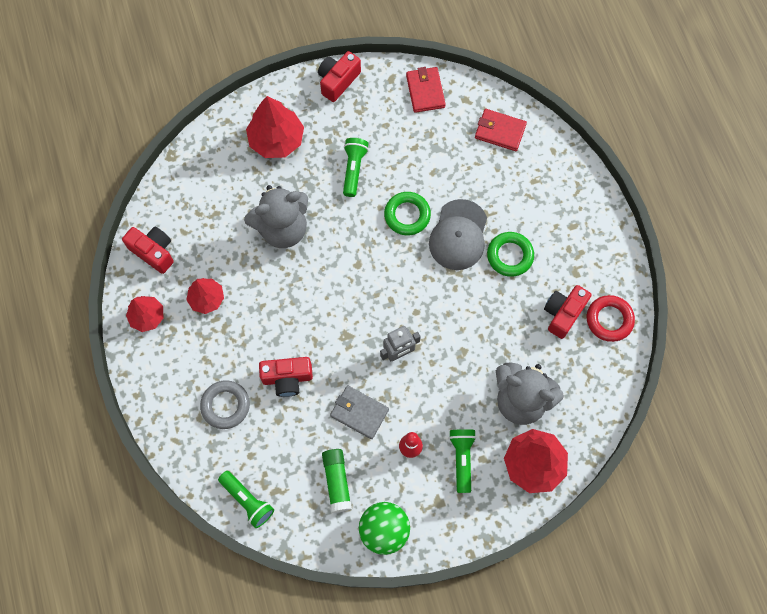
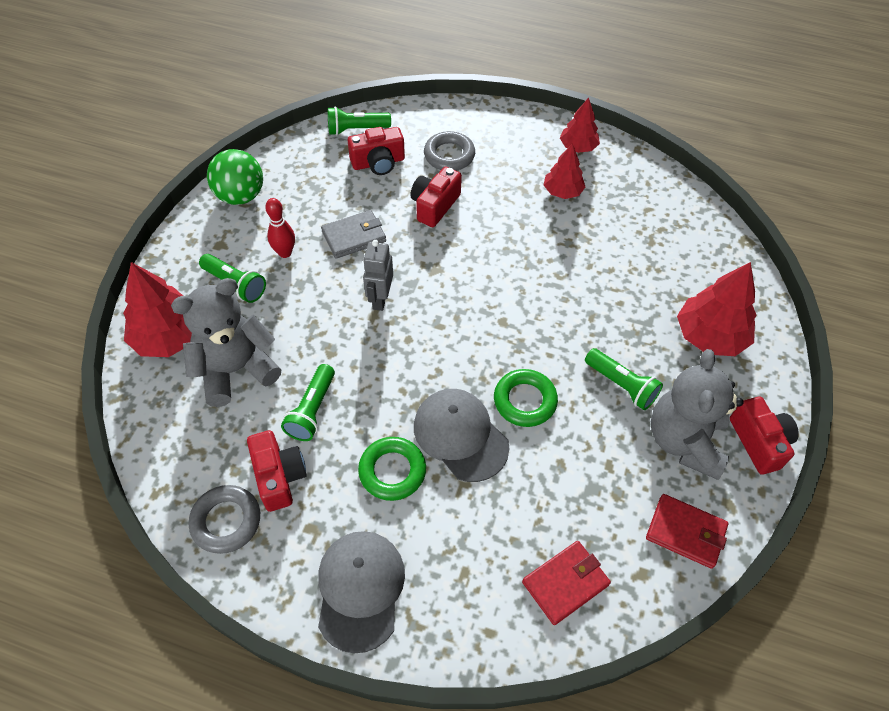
camera: 125 degrees right, 15 degrees down
(153, 252) = (642, 179): red camera -> red camera (378, 163)
(282, 228) = (594, 283): grey teddy bear -> grey teddy bear (684, 441)
(337, 481) = (312, 189): green glue stick -> none
(509, 329) = (312, 410): none -> green flashlight
(584, 224) = (360, 589): none -> grey cap
(609, 320) = (226, 521): red ring -> grey ring

